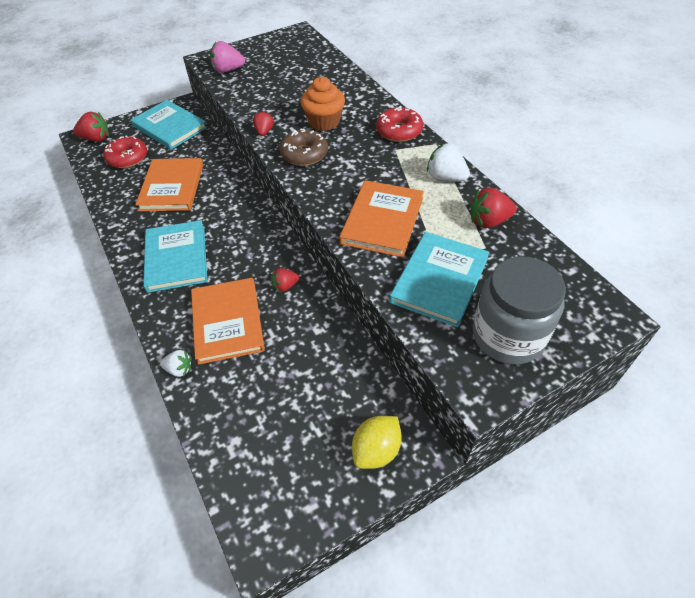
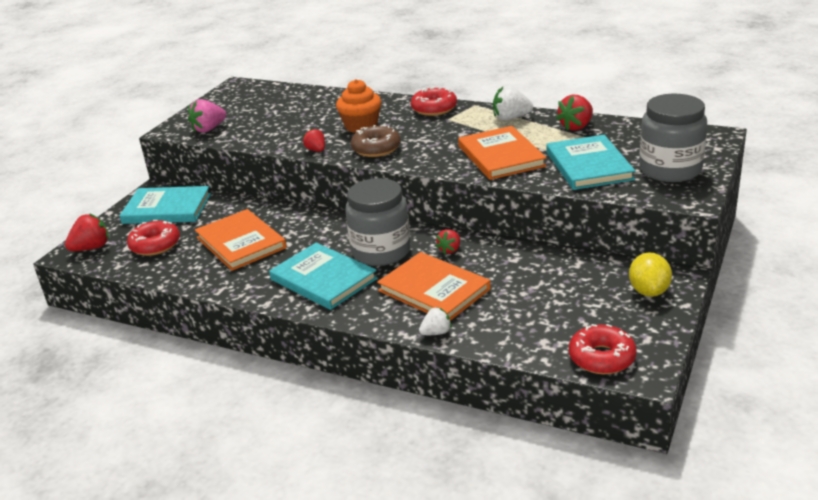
camera: 35 degrees left, 20 degrees down
(240, 255) = (381, 251): none -> grey jar
(252, 498) = (601, 358): none -> red donut

